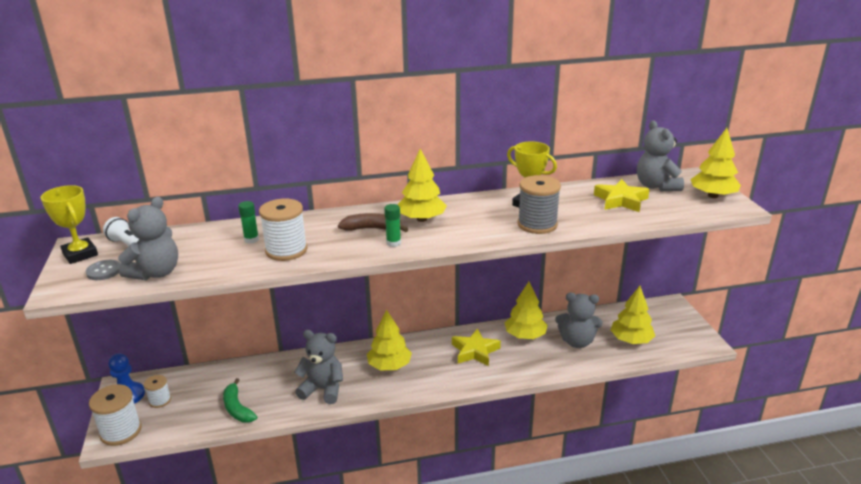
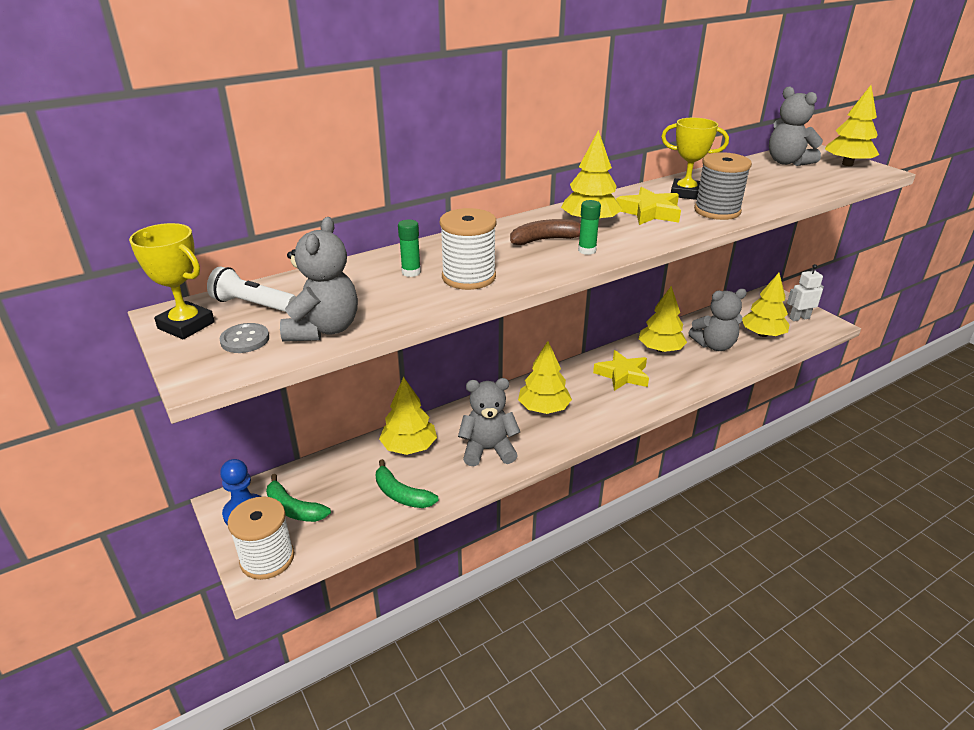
camera: 20 degrees left, 5 degrees up
(160, 400) = (293, 509): white spool -> green banana
(267, 373) = (409, 447): none -> yellow tree
(620, 200) = (770, 178): yellow star -> yellow star (649, 212)
(680, 332) = (799, 318): none -> white robot

